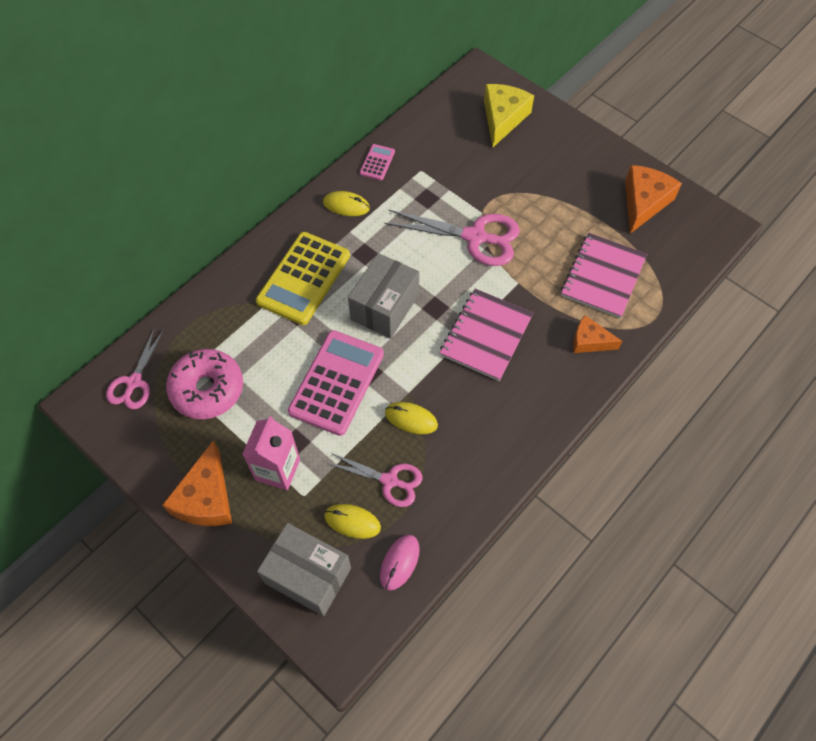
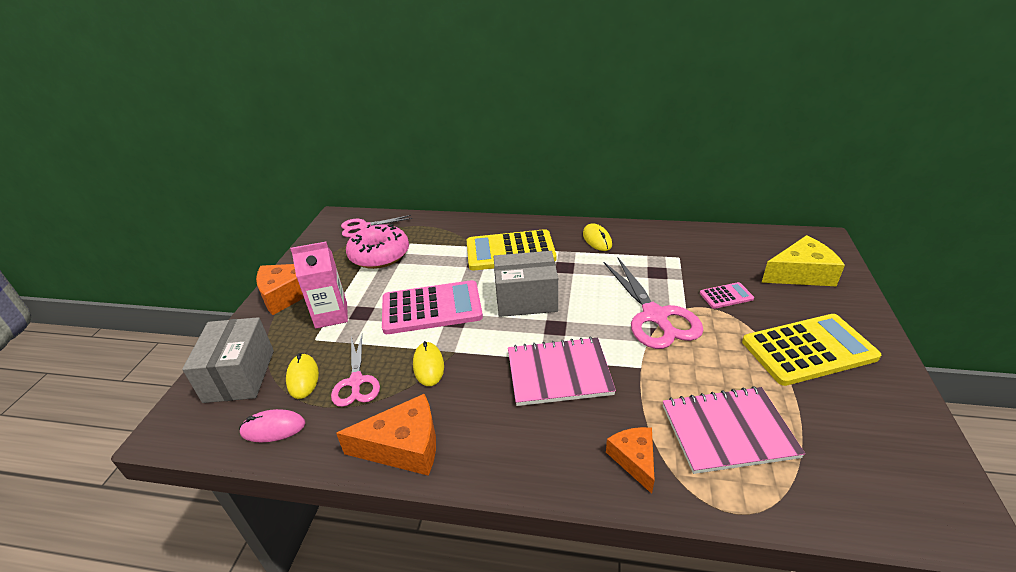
camera: 60 degrees right, 25 degrees down
(377, 162) = (655, 235): pink calculator -> pink calculator (726, 296)
(573, 181) = (808, 350): none -> yellow calculator
(644, 203) = (871, 421): orange cheese -> orange cheese (403, 446)

